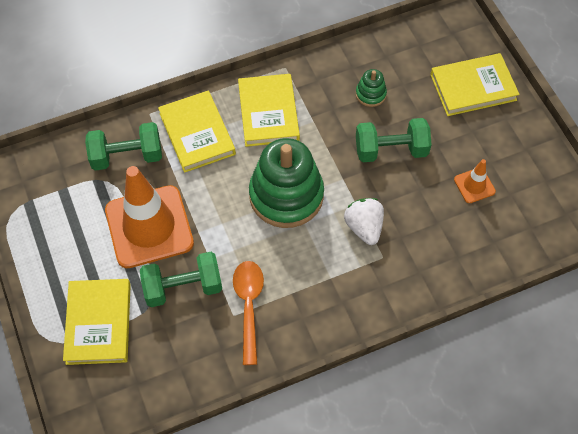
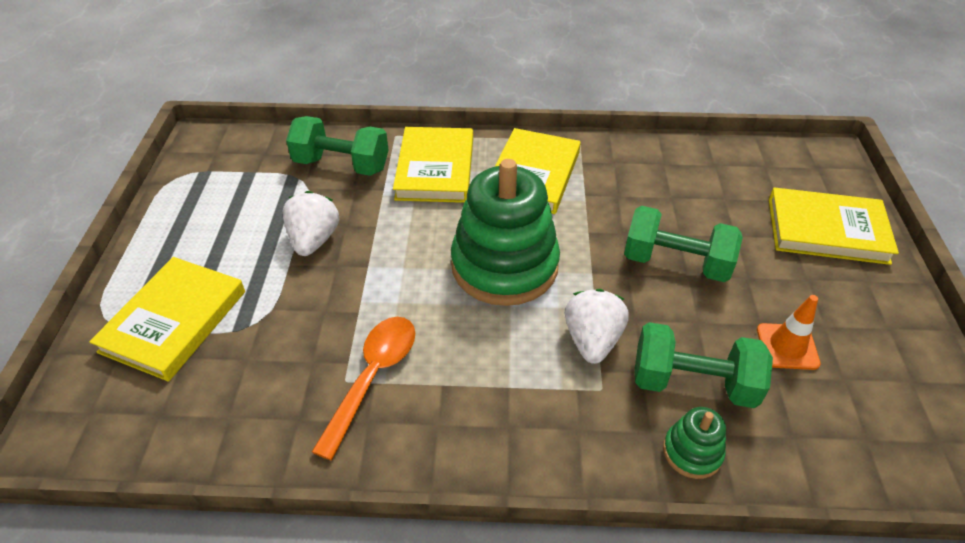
camera: 25 degrees right, 15 degrees down
(149, 227) = (314, 240): orange traffic cone -> white strawberry
(183, 287) = (305, 321): green dumbbell -> green dumbbell (693, 383)
(370, 94) = (676, 195): green stacking toy -> green stacking toy (692, 452)

